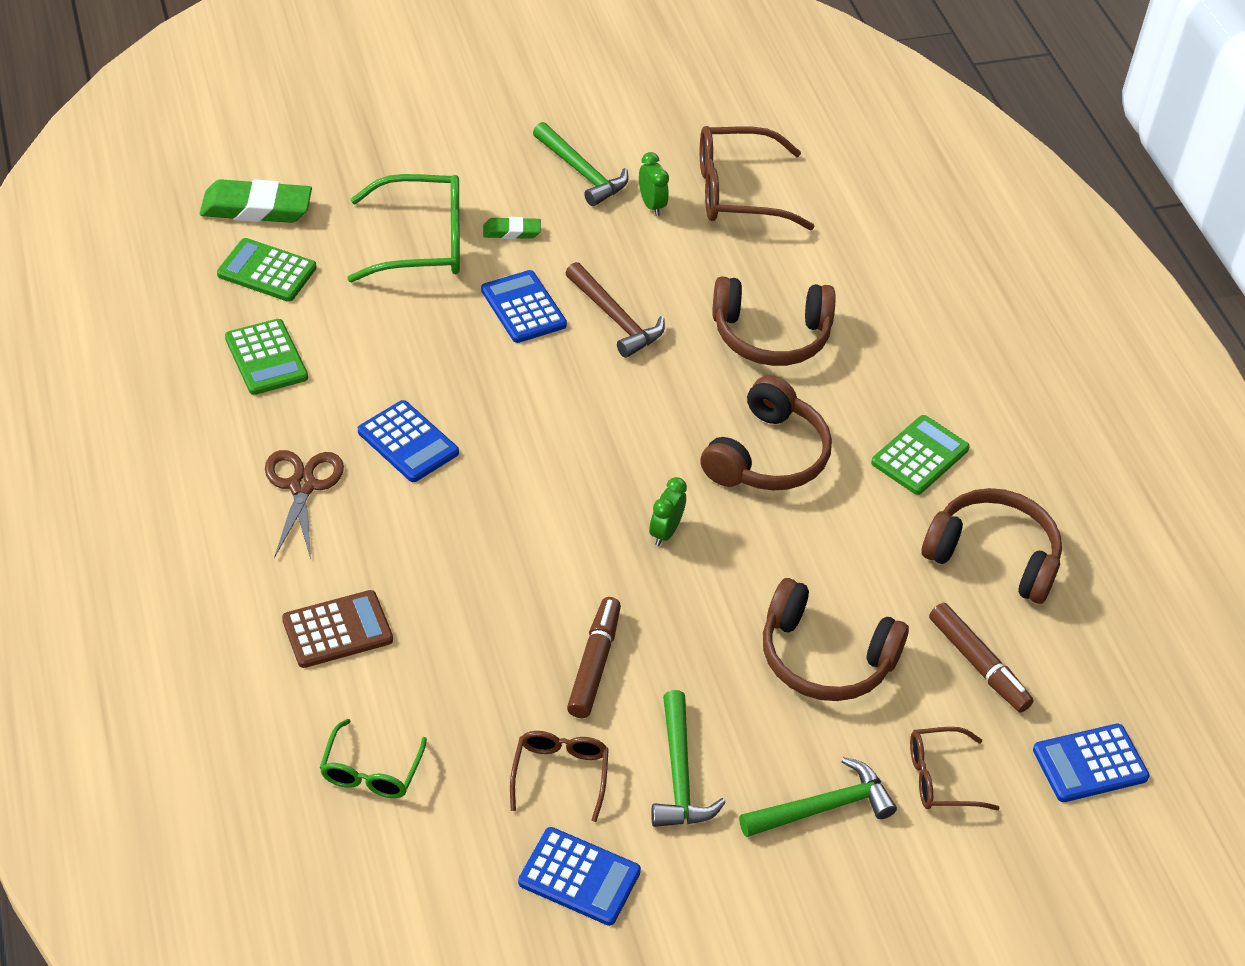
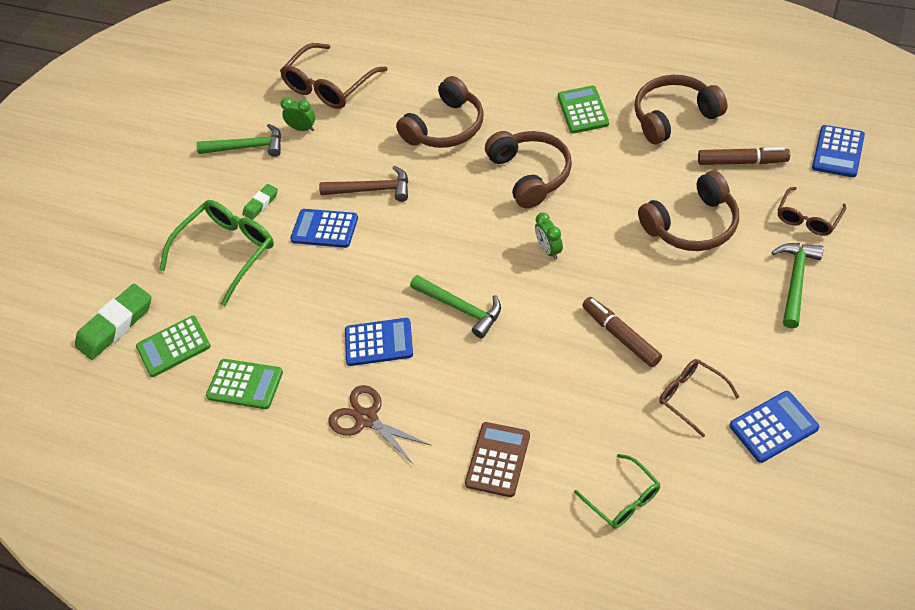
camera: 40 degrees left, 5 degrees up
(679, 774) = (729, 336): green hammer -> green hammer (461, 308)

